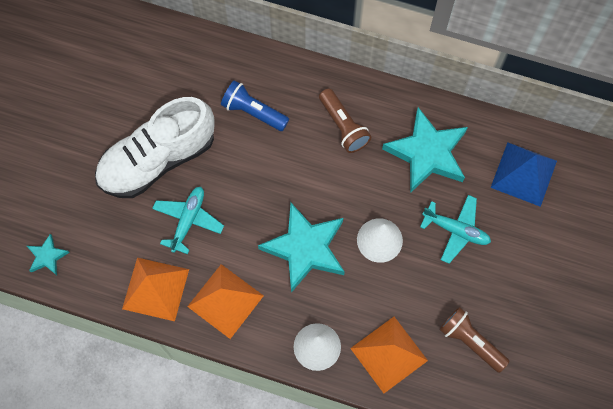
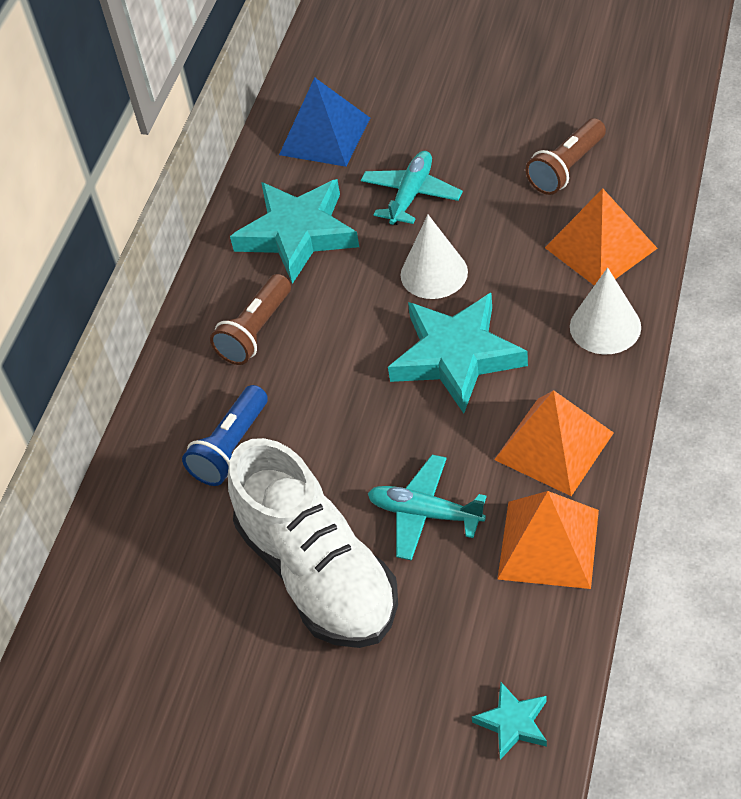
camera: 85 degrees left, 20 degrees down
(343, 126) = (256, 331): brown flashlight -> brown flashlight turned 150 degrees clockwise

